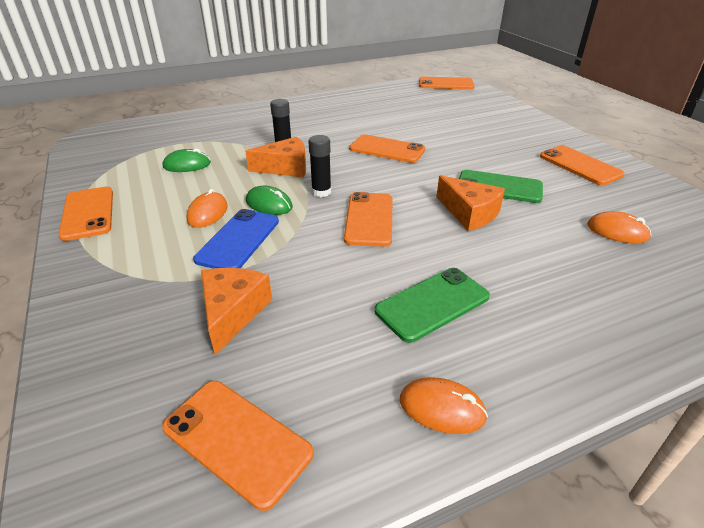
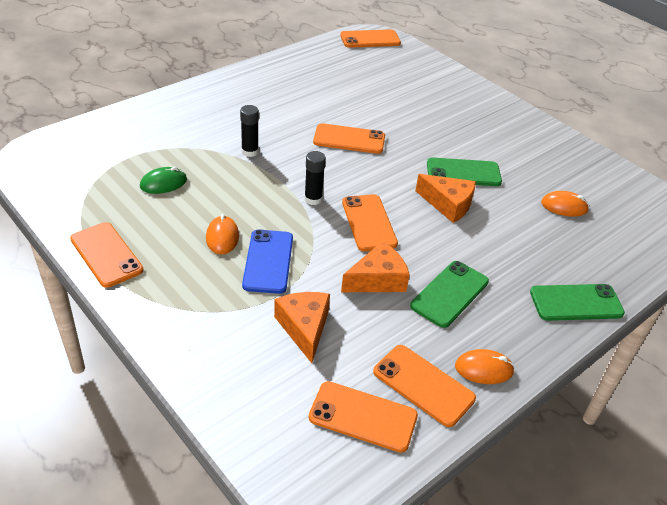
camera: 20 degrees left, 5 degrees up
(269, 204) = (273, 219): green mouse -> none
(285, 168) = (264, 174): orange cheese -> orange cheese (377, 279)
(580, 165) = (522, 139): orange phone -> orange phone (423, 385)
(610, 343) = (576, 303): none -> green phone

